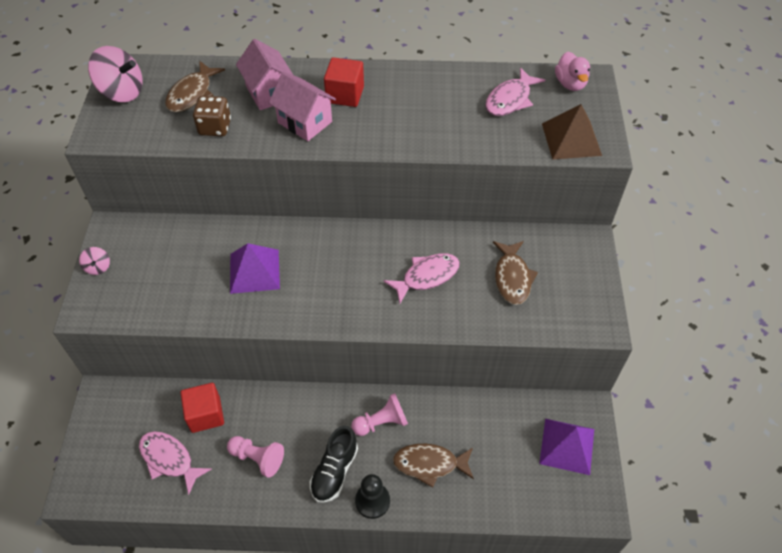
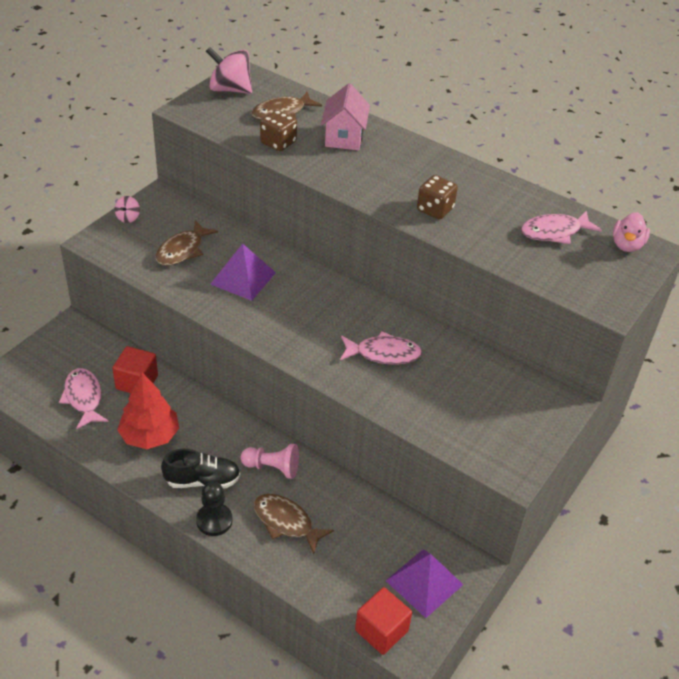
camera: 30 degrees right, 10 degrees down
(122, 92) = (230, 89): pink spinning top -> pink spinning top turned 150 degrees clockwise
(257, 458) = (150, 436): pink pawn -> red tree
(305, 122) = (354, 170): pink house -> none
(334, 471) = (202, 480): black shoe -> black shoe turned 150 degrees counterclockwise
(345, 95) = (406, 165): red cube -> red cube (381, 630)
(403, 127) = (435, 209): none -> brown dice
(512, 278) = (461, 394): brown fish -> brown fish (182, 250)
(571, 139) = (584, 287): brown pyramid -> none

